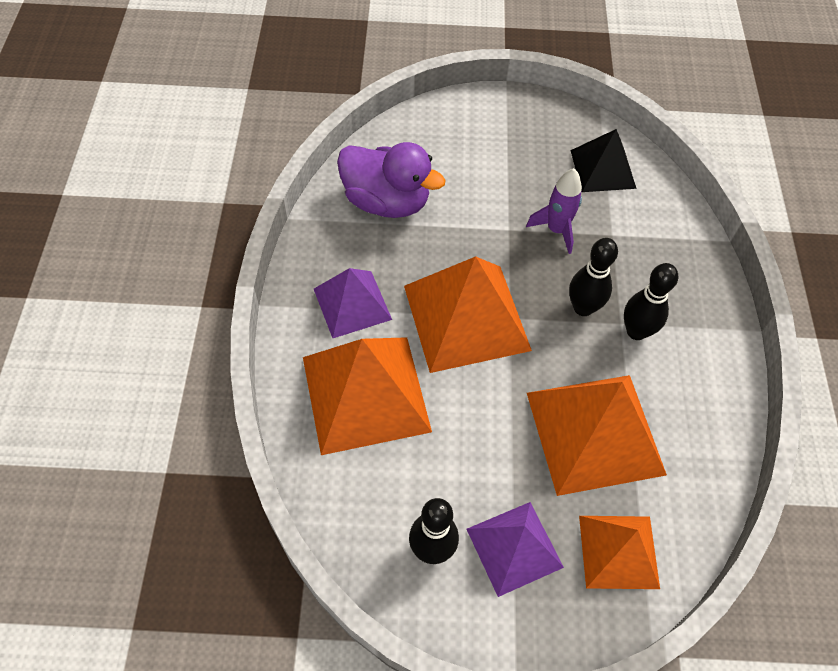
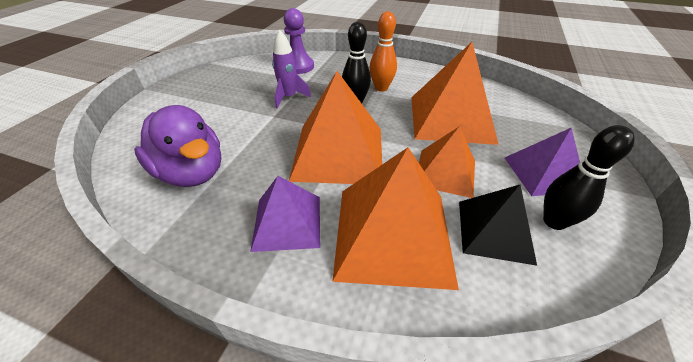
camera: 70 degrees left, 15 degrees down
(386, 202) = (192, 172): purple duck -> purple duck turned 90 degrees clockwise
(602, 169) = (256, 72): black pyramid -> black pyramid (494, 231)
(618, 551) = (537, 129): orange pyramid -> orange pyramid (445, 172)
(636, 331) = (381, 88): black bowling pin -> orange bowling pin
(645, 211) = (298, 66): none -> purple pawn

